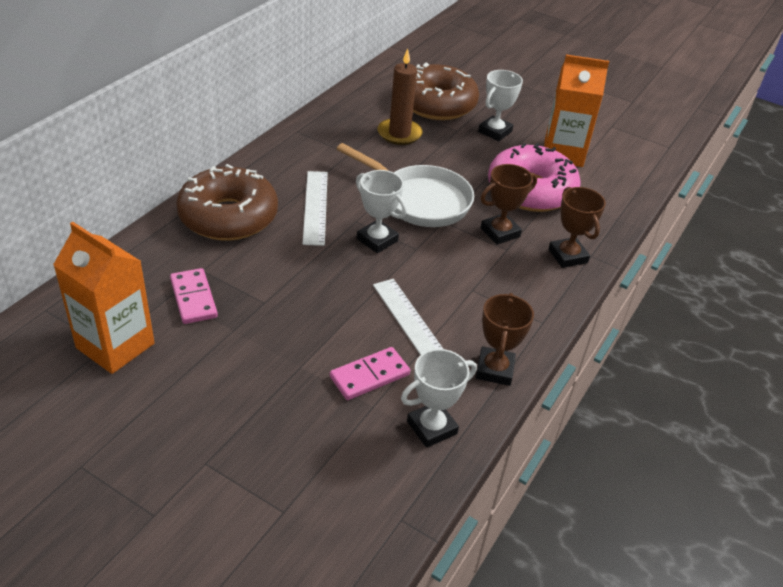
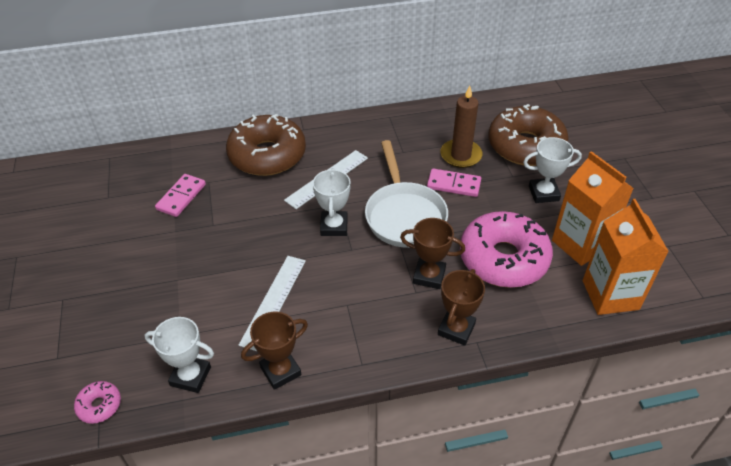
camera: 50 degrees right, 5 degrees up
(115, 346) = (111, 200): orange carton -> orange carton (610, 295)
(370, 376) = (203, 315): pink domino -> pink domino (453, 185)
(388, 512) = (99, 405): none -> pink donut

